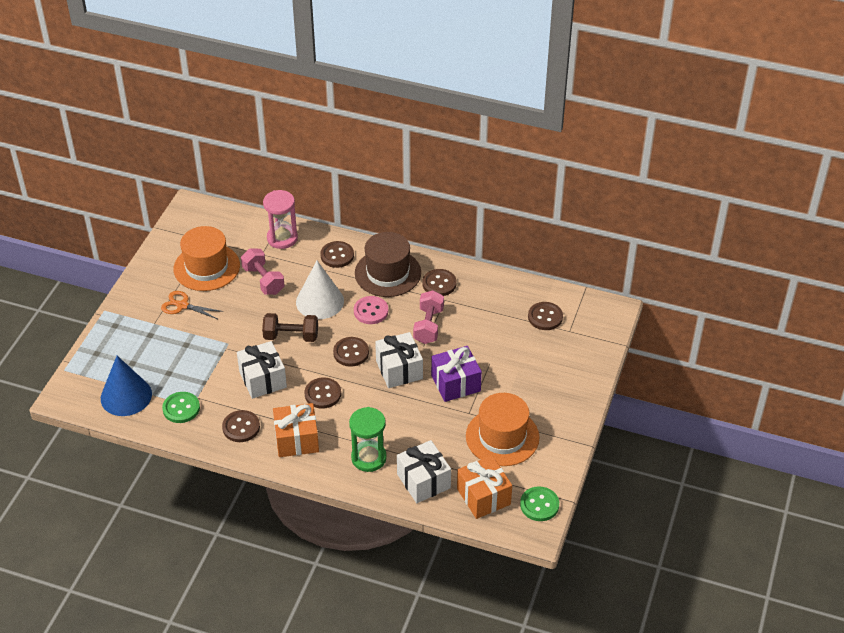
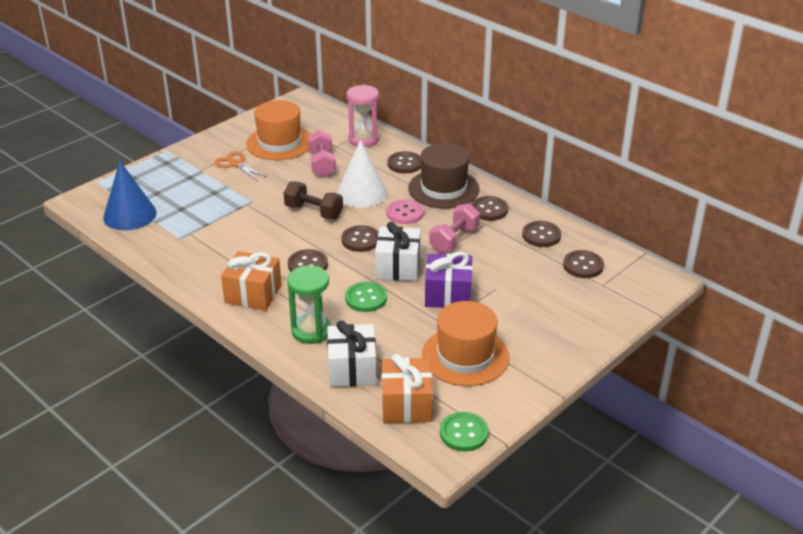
camera: 25 degrees right, 10 degrees down
(181, 408) = (169, 238): green button -> green button (366, 298)
(241, 427) = (209, 268): brown button -> brown button (541, 235)
(263, 379) = (261, 237): white gift -> none

